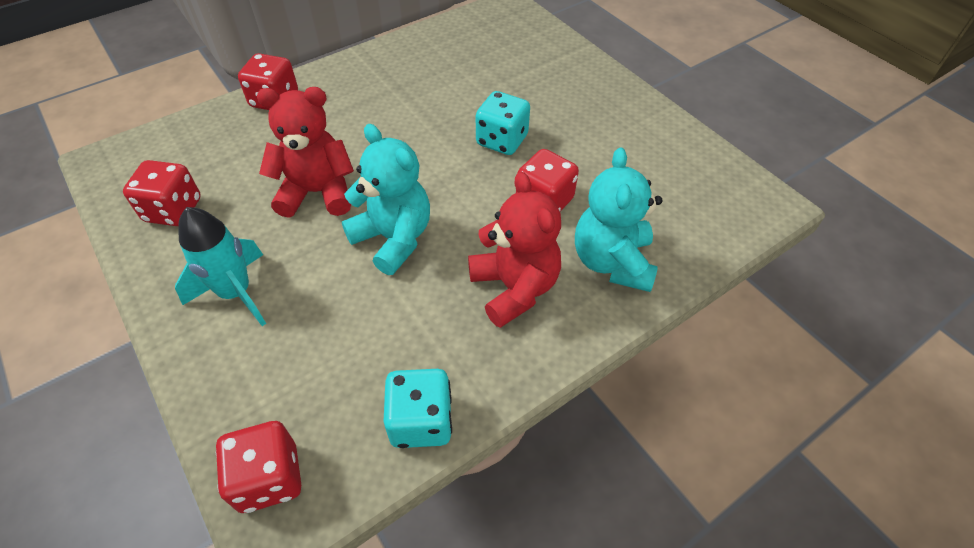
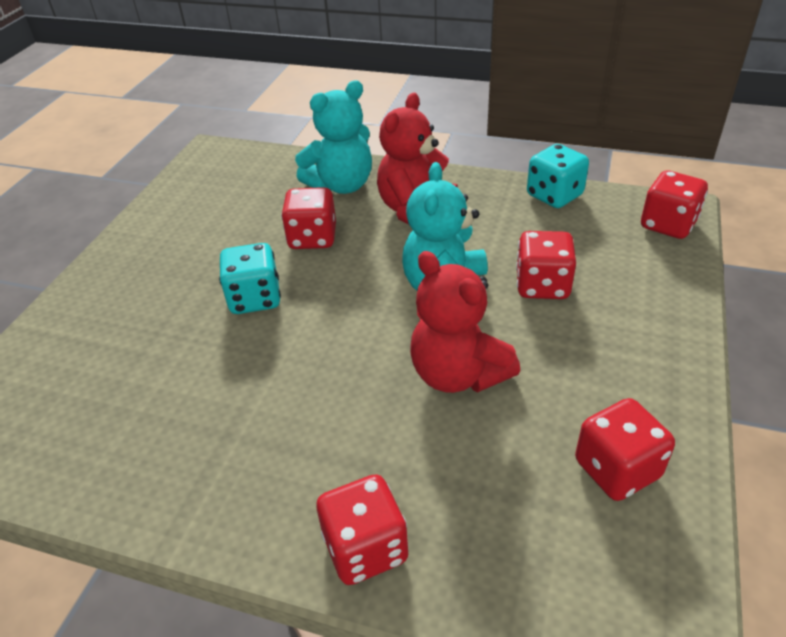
camera: 125 degrees left, 10 degrees down
(236, 293) = (611, 337): turquoise rocket -> none
(327, 298) = (542, 285): none -> red dice

